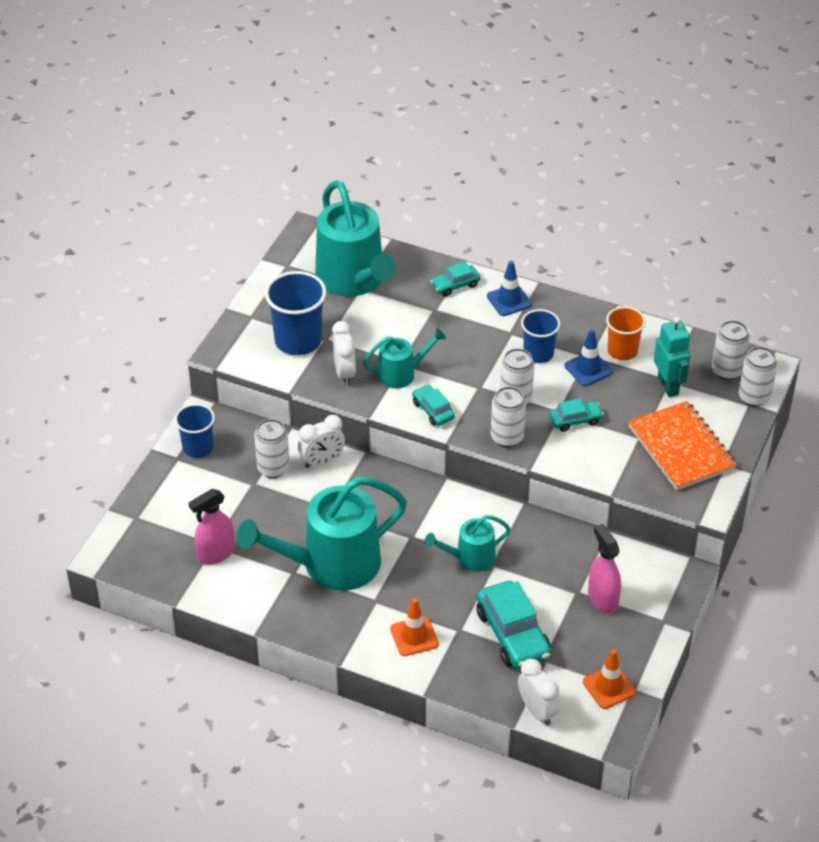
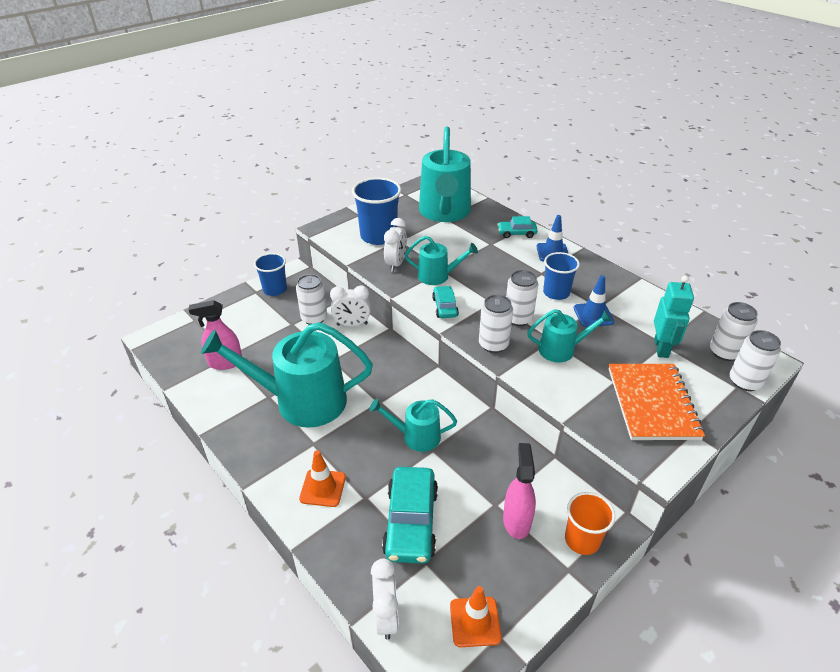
camera: 25 degrees right, 5 degrees down
(575, 420) = (561, 349): turquoise car -> turquoise watering can
(622, 351) = (630, 310): orange cup -> orange cup (582, 540)

